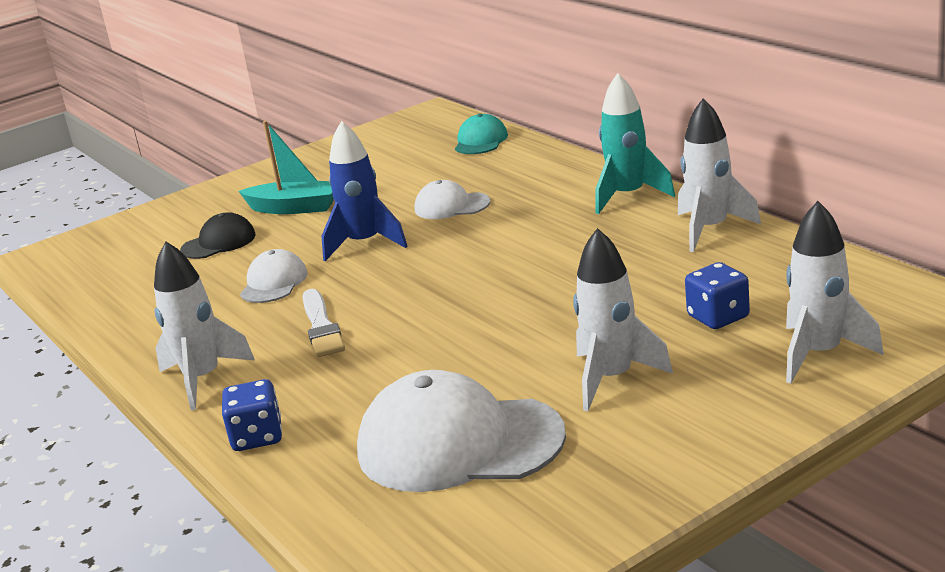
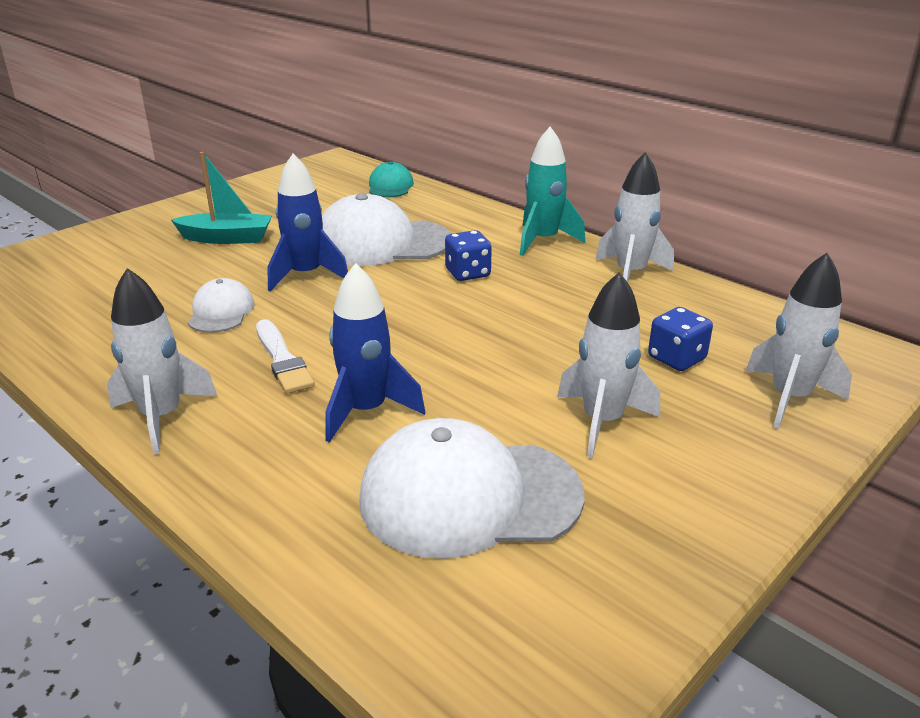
camera: 15 degrees left, 5 degrees up
(219, 242) = (155, 269): black cap -> none
(257, 437) = (238, 488): blue dice -> blue dice (467, 273)
(387, 372) = (366, 411): none -> blue rocket
(451, 206) = (381, 243): white cap -> white cap, size x1.96

